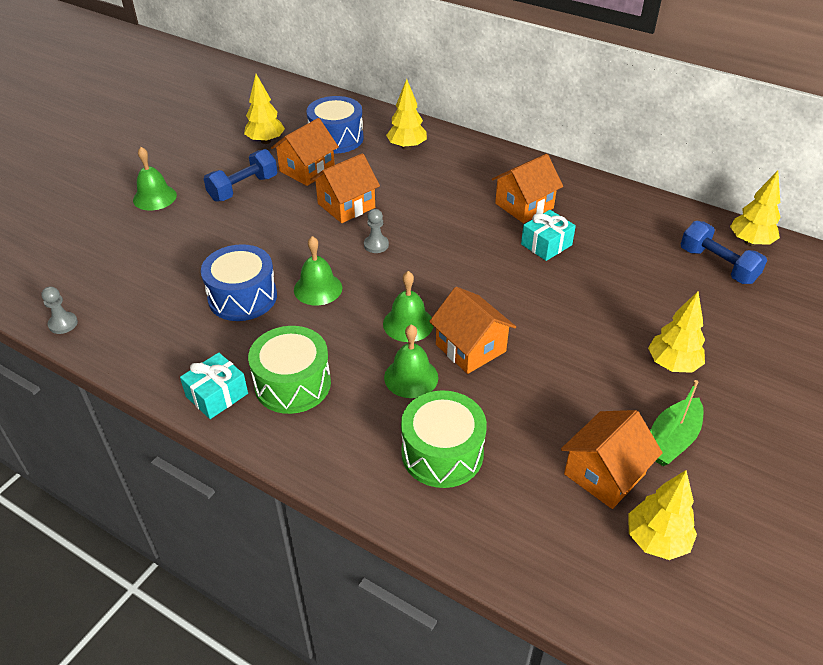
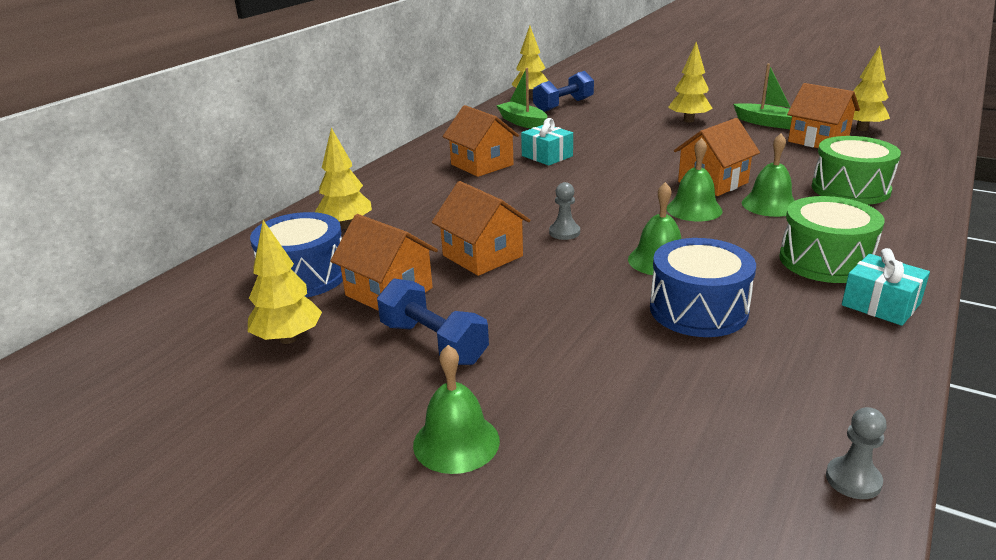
camera: 90 degrees left, 15 degrees down
(649, 233) = (523, 122): none -> green boat

